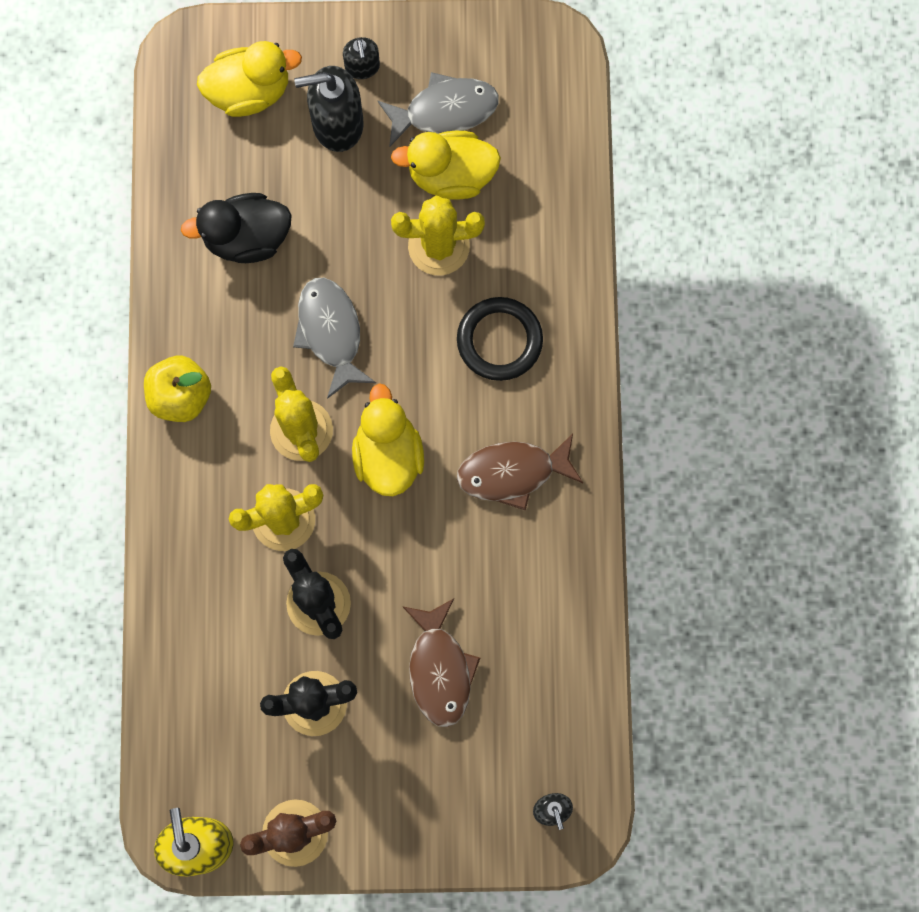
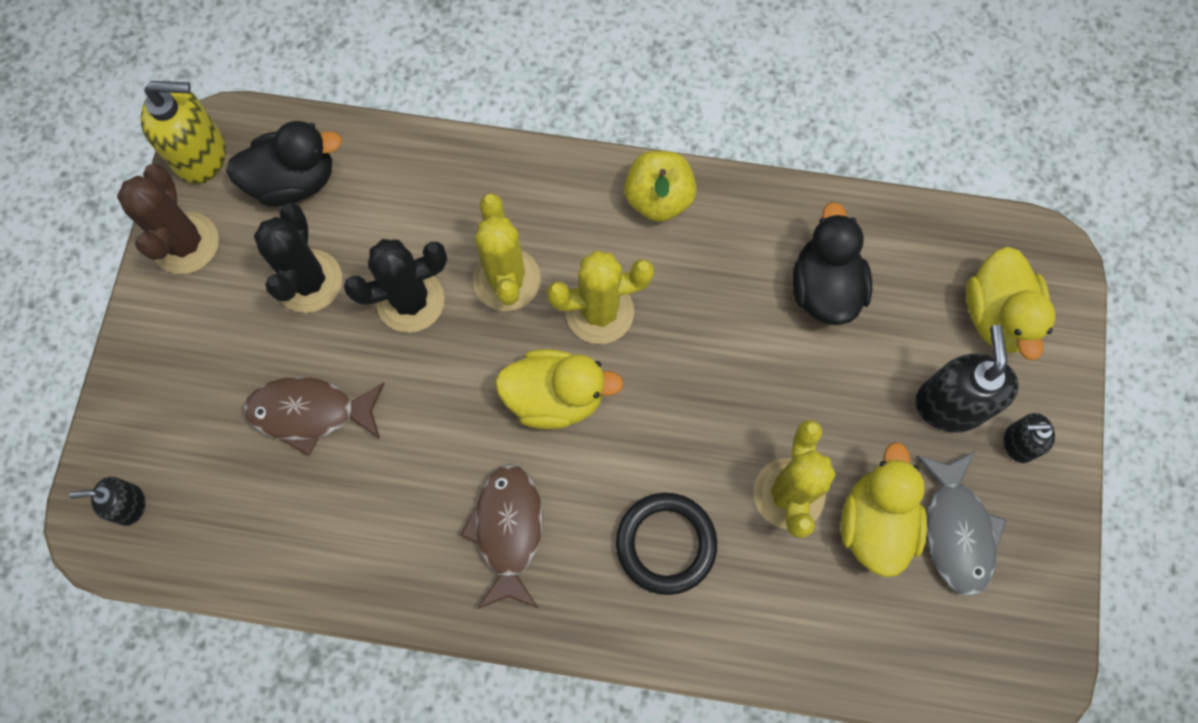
camera: 100 degrees right, 5 degrees down
(214, 744) = (294, 181): none -> black duck
(331, 332) = (704, 359): grey fish -> none

